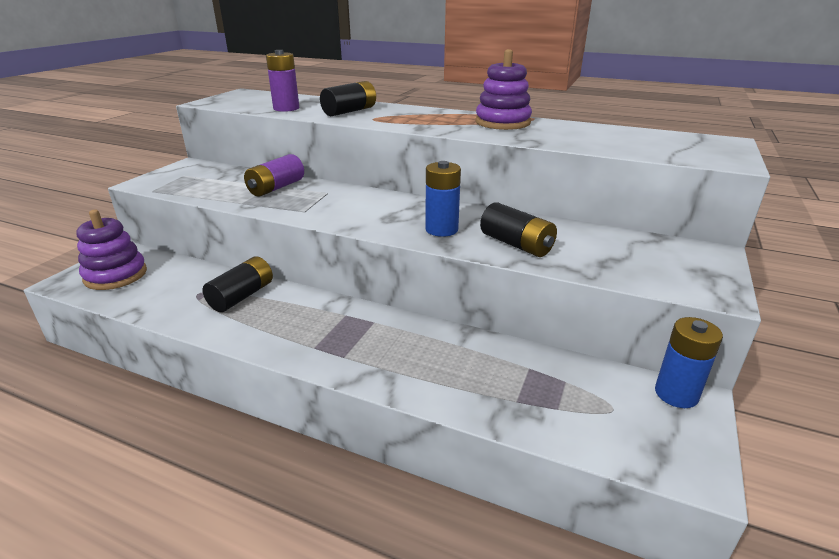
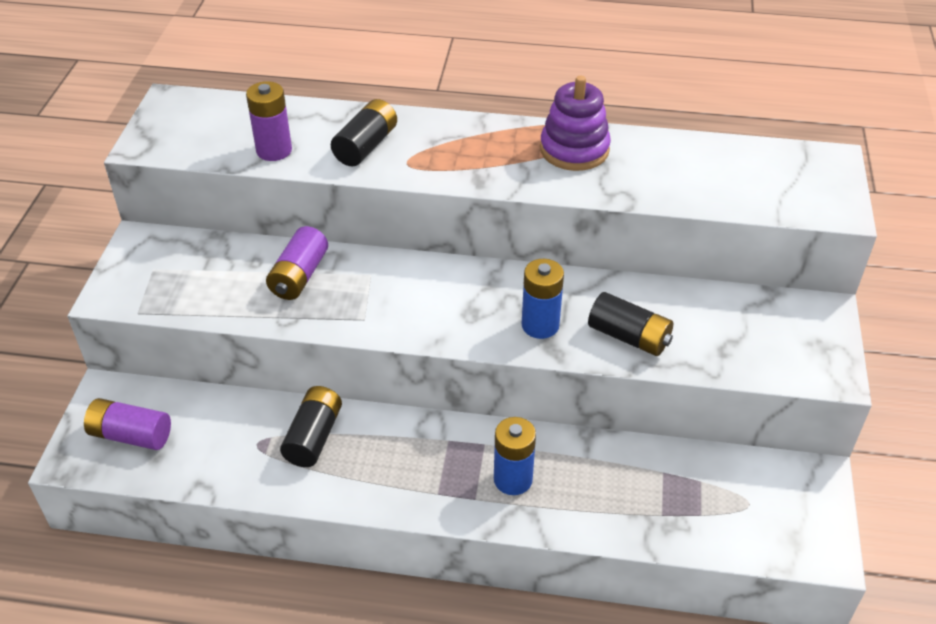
camera: 15 degrees left, 15 degrees up
(115, 275) = (131, 435): purple stacking toy -> purple battery
(676, 394) = (801, 473): blue battery -> blue battery (513, 479)

